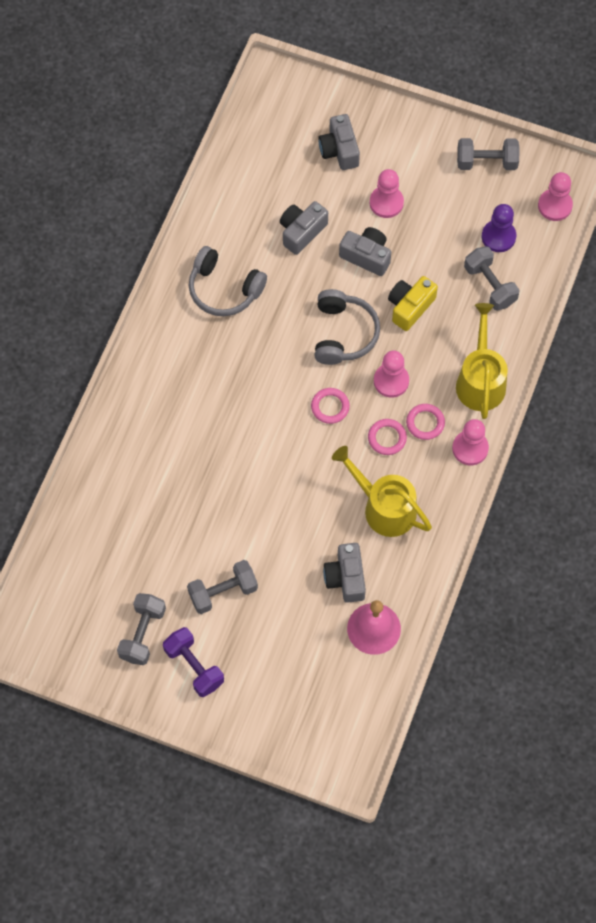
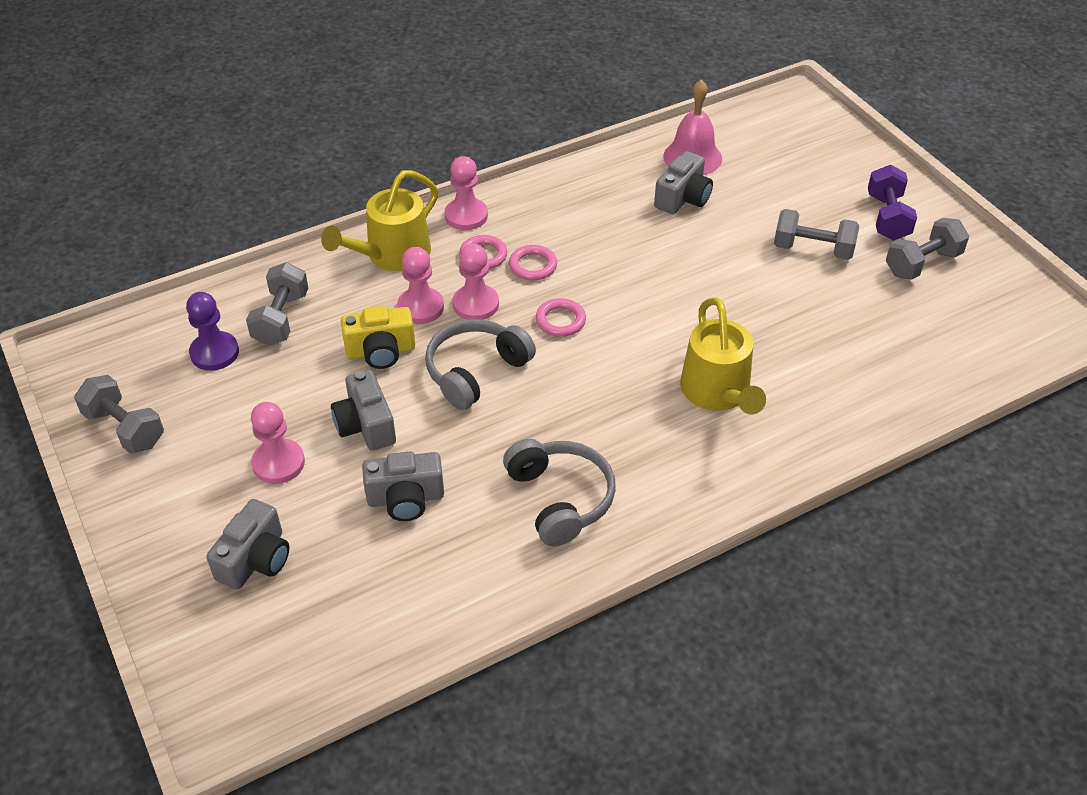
camera: 140 degrees left, 20 degrees down
(384, 507) = (594, 222): yellow watering can -> yellow watering can (718, 392)
(555, 206) = (124, 342): pink pawn -> pink pawn (420, 307)

